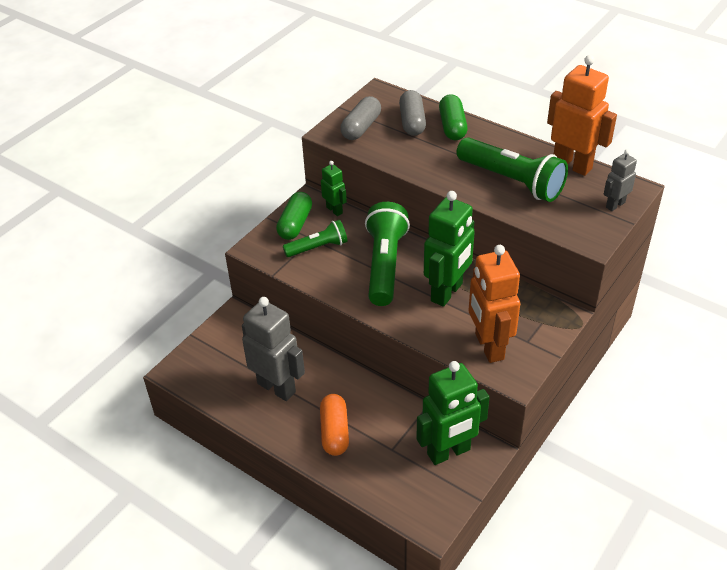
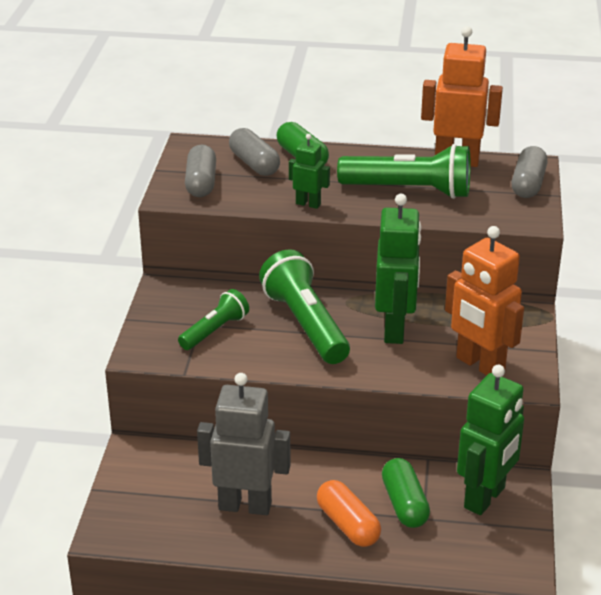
camera: 30 degrees left, 10 degrees down
(295, 224) = (167, 316): green capsule -> green capsule (404, 504)
(334, 210) = (202, 289): green robot -> green robot (308, 204)
(615, 205) = (528, 184): grey robot -> grey capsule

